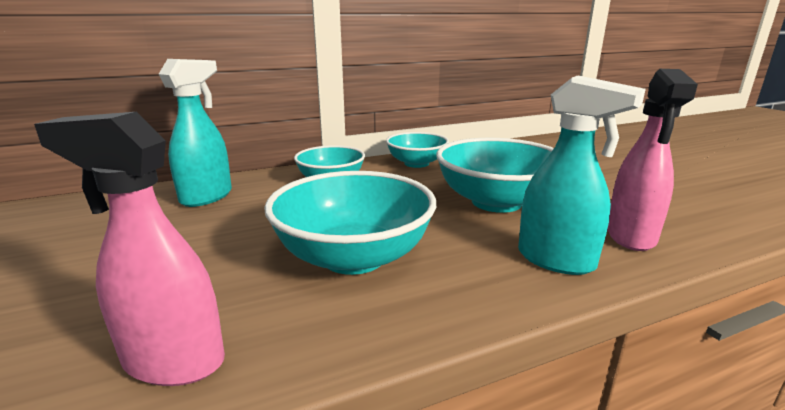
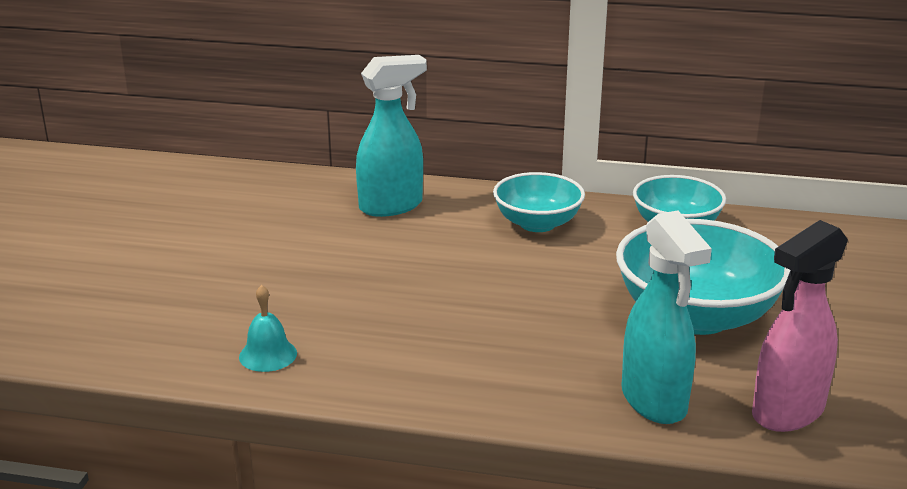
camera: 35 degrees right, 5 degrees up
(172, 361) = (268, 355): pink spray bottle -> turquoise bell
(354, 257) = (464, 324): turquoise bowl -> none

